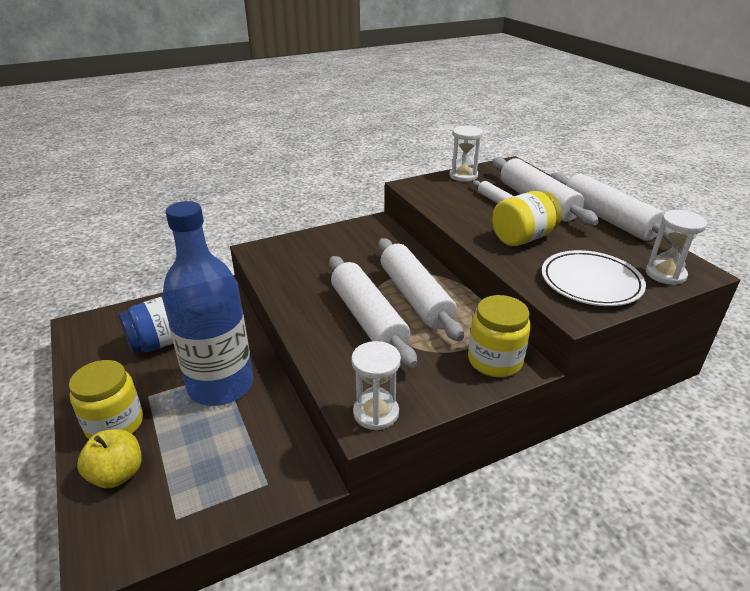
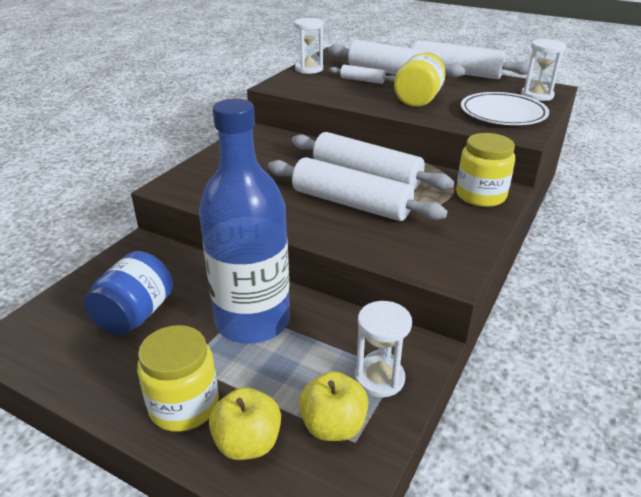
camera: 35 degrees left, 0 degrees up
(177, 497) = (333, 426): none -> yellow apple
(376, 413) = (450, 264): white hourglass -> white hourglass (379, 378)

